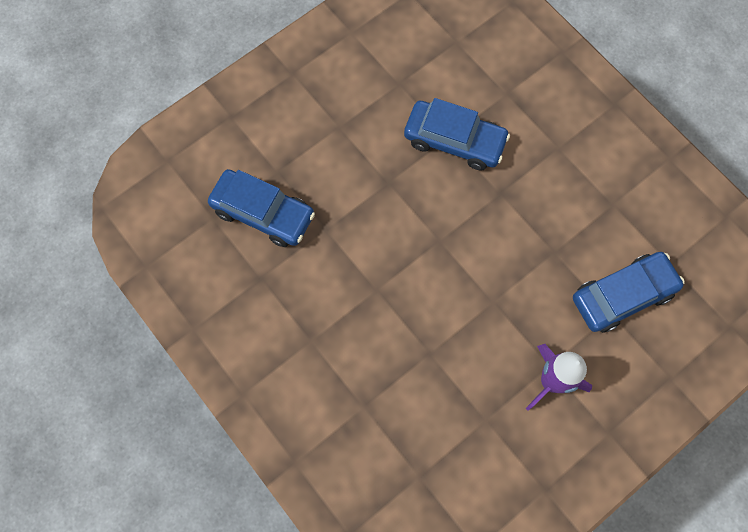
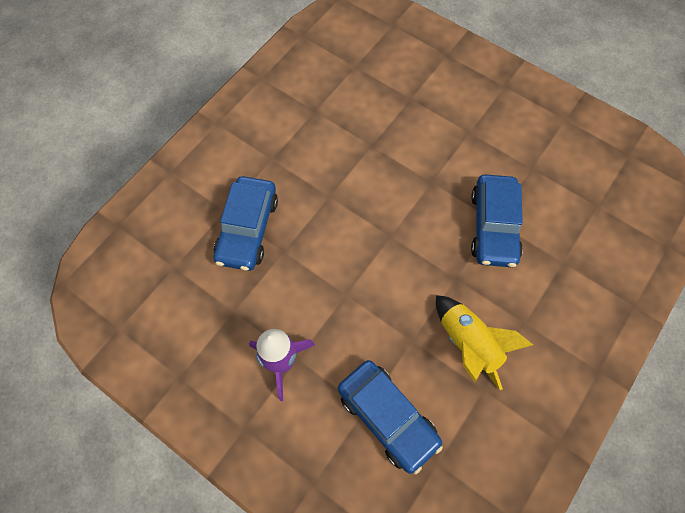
camera: 75 degrees right, 5 degrees down
(263, 213) = (370, 98): blue car -> blue car (248, 229)
(568, 203) = (468, 344): none -> yellow rocket

